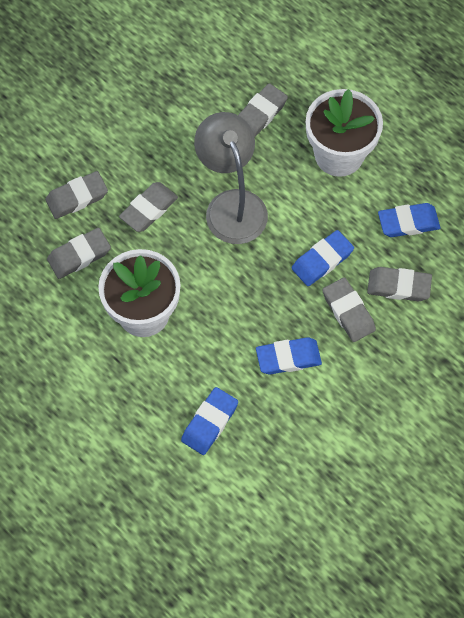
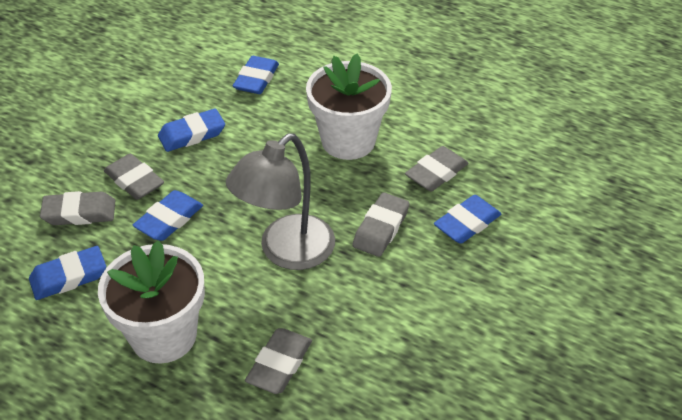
camera: 165 degrees right, 20 degrees down
(77, 197) = (467, 223): grey eraser -> blue eraser
(232, 205) = (286, 252): grey lamp -> grey lamp turned 75 degrees clockwise

